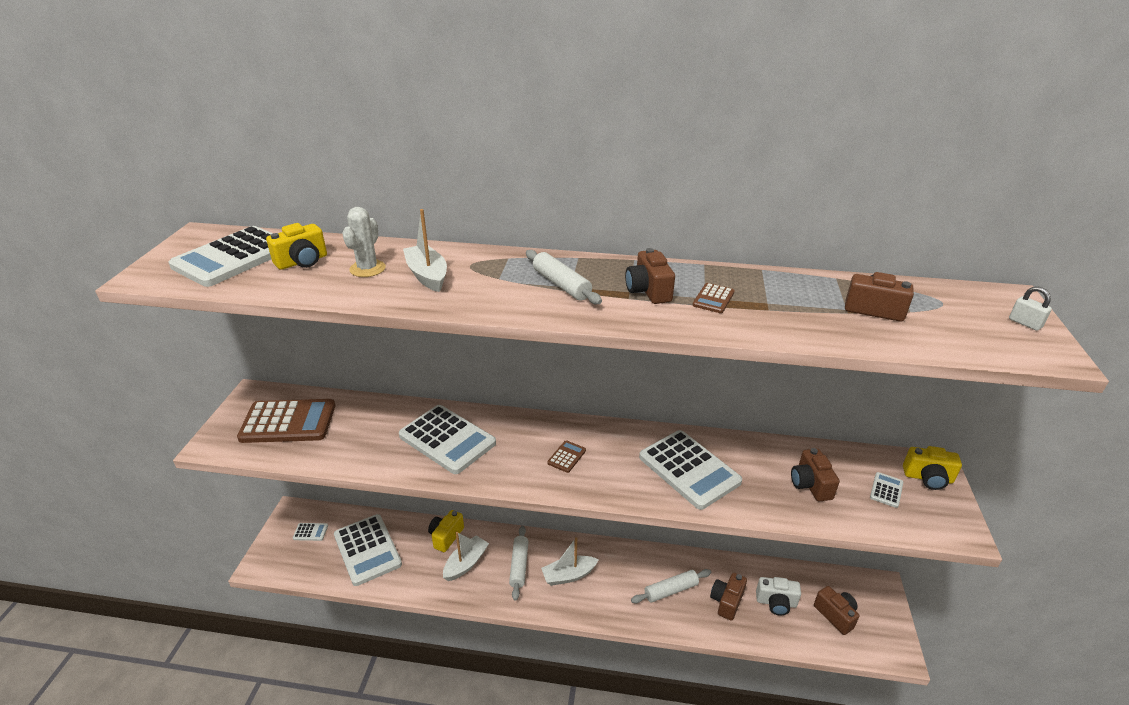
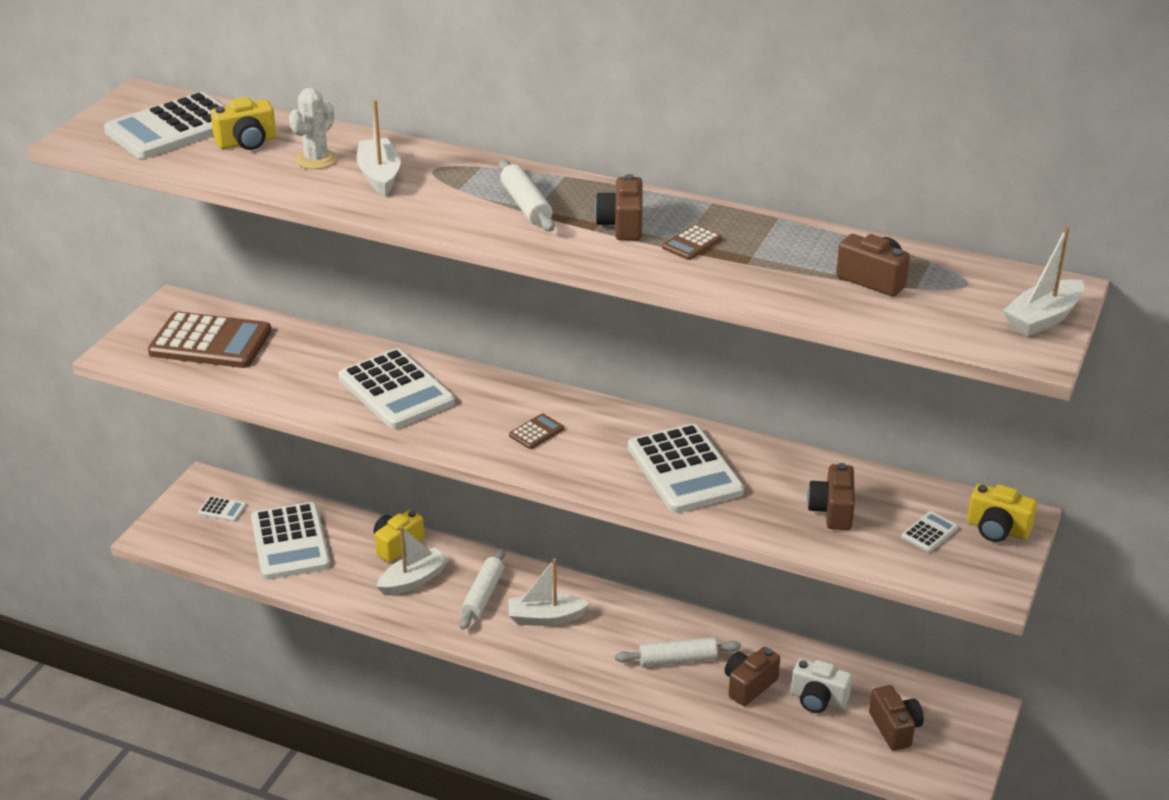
camera: 15 degrees right, 0 degrees up
(1025, 323) = (1043, 318): white padlock -> white boat

